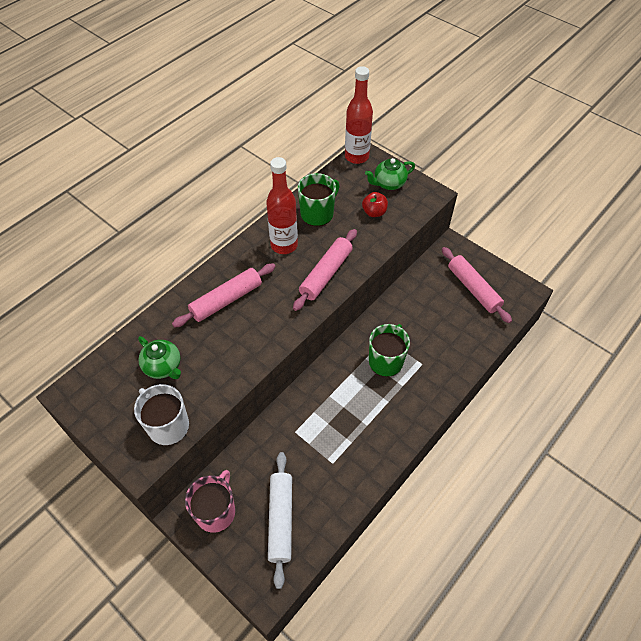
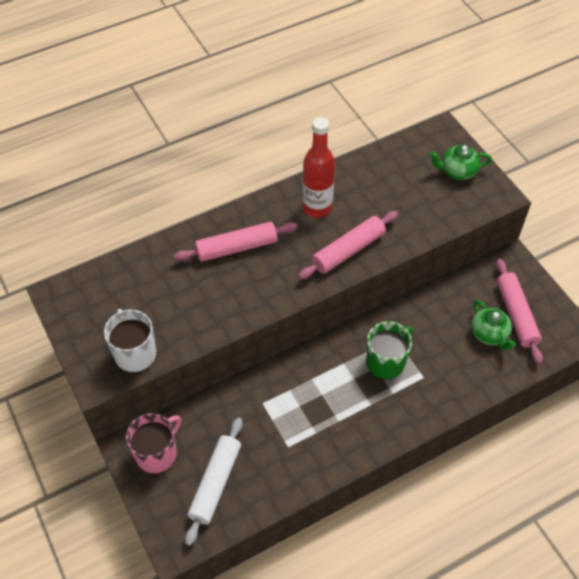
camera: 20 degrees right, 0 degrees up
(163, 367) = (151, 295): green teapot -> green teapot (489, 334)
(317, 213) = (366, 183): green mug -> none
(356, 157) = (434, 132): red bottle -> none
(374, 212) = (427, 199): red apple -> none

